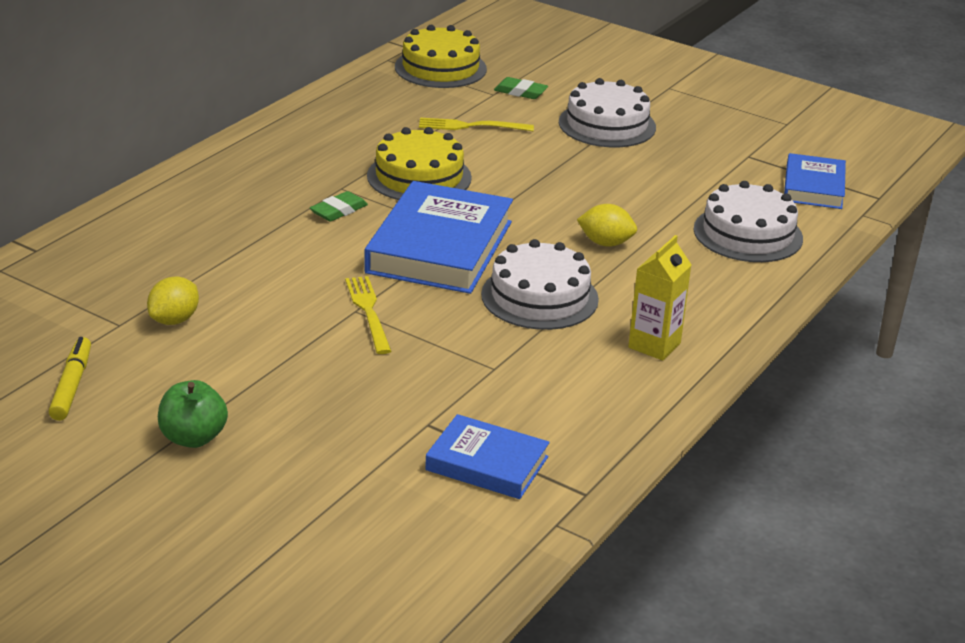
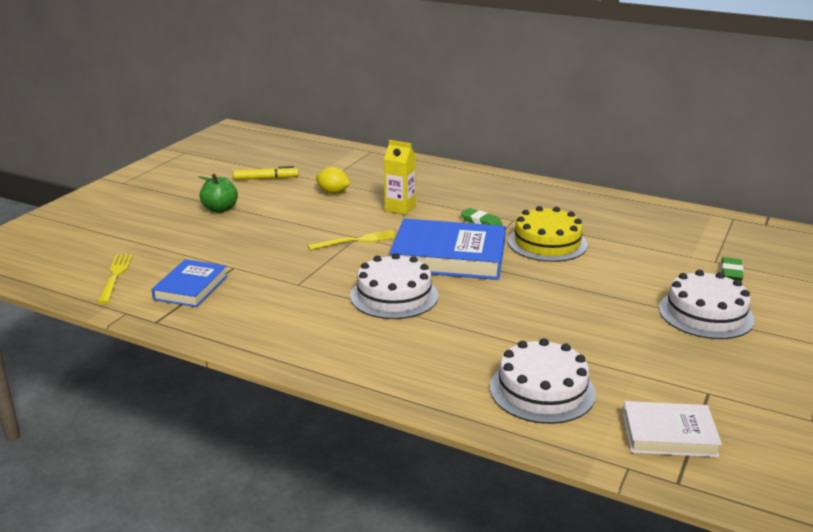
camera: 85 degrees right, 5 degrees down
(440, 68) = (741, 238): yellow cake -> none
(470, 126) = (646, 256): yellow fork -> yellow fork (115, 276)
(605, 243) = (487, 319): yellow lemon -> none
(654, 345) = (338, 344): yellow carton -> yellow carton (400, 208)
(813, 187) = (669, 434): blue book -> white book

